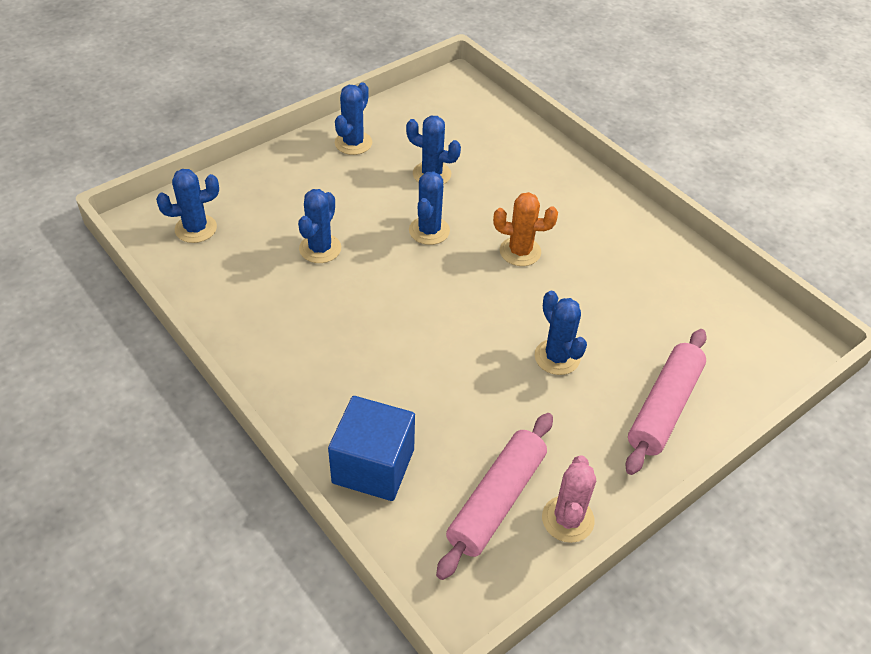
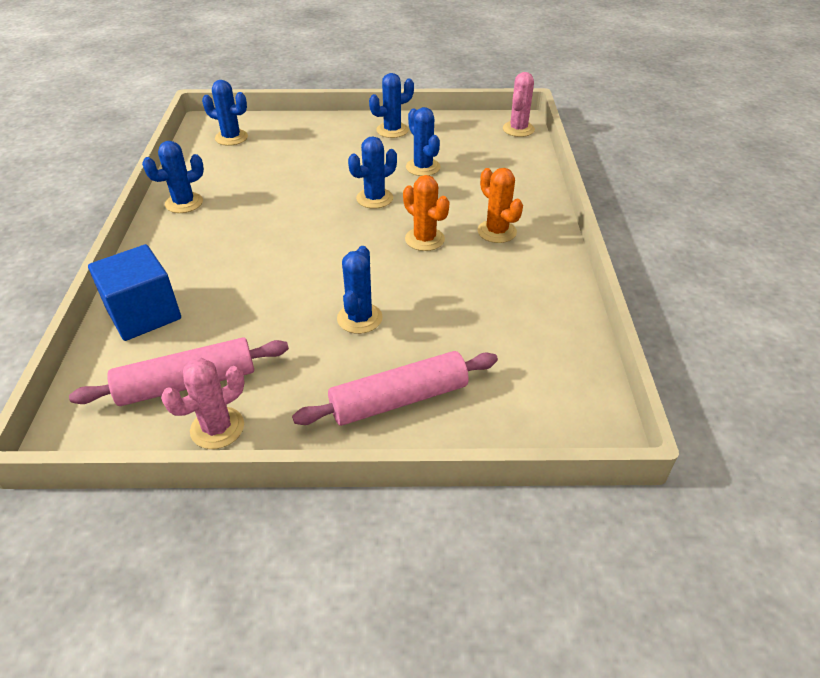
camera: 40 degrees right, 5 degrees down
(320, 248) = (288, 178): blue cactus -> blue cactus (184, 203)
(466, 90) = (518, 129): none -> pink cactus
(567, 213) = (496, 231): none -> orange cactus

